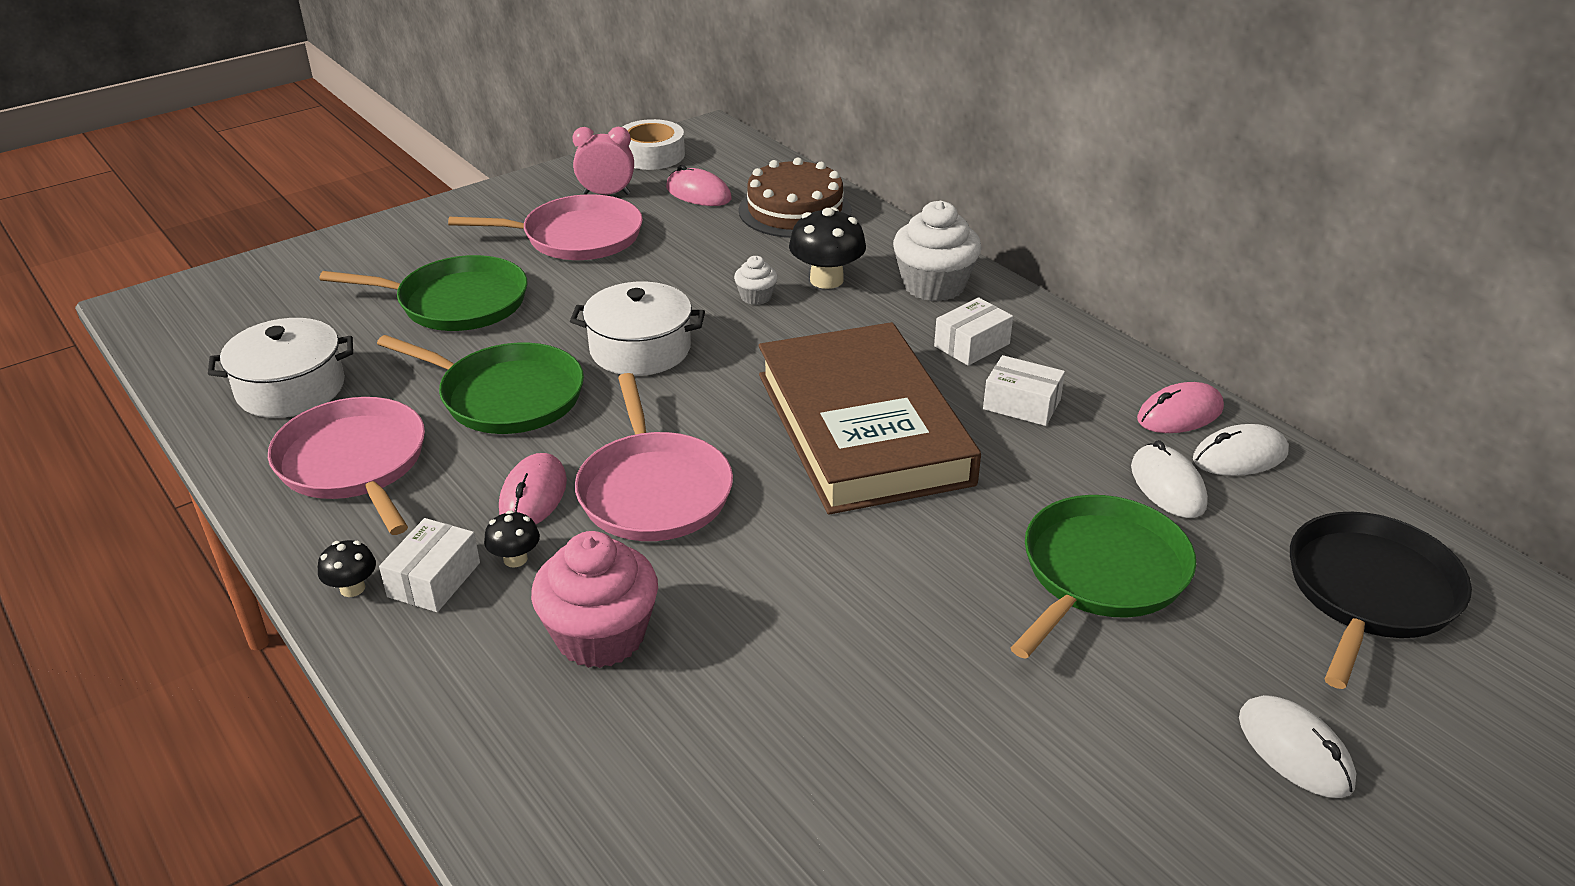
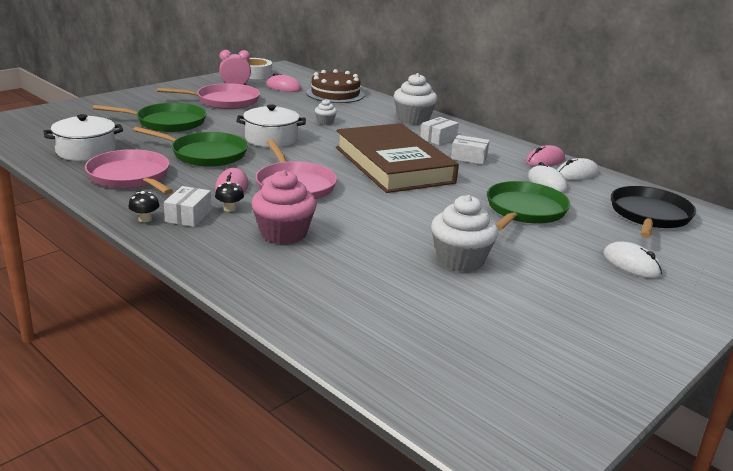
camera: 10 degrees left, 10 degrees down
(826, 280) = (359, 117): black mushroom -> none
(932, 726) = (460, 260): none -> white cupcake

